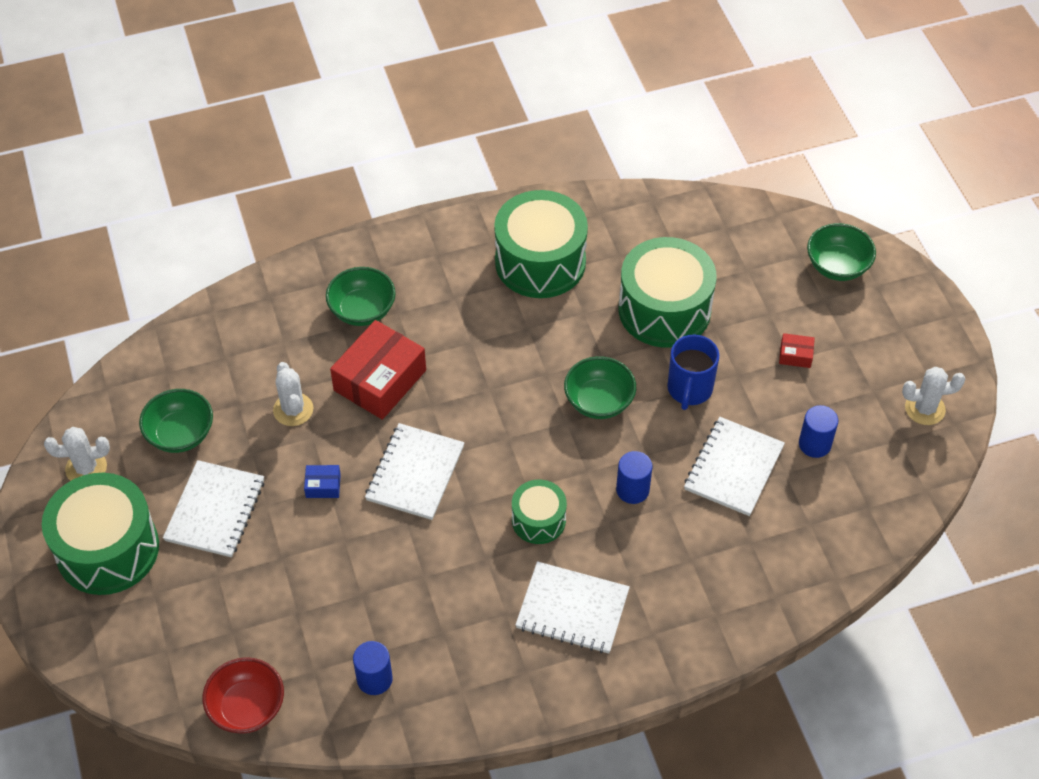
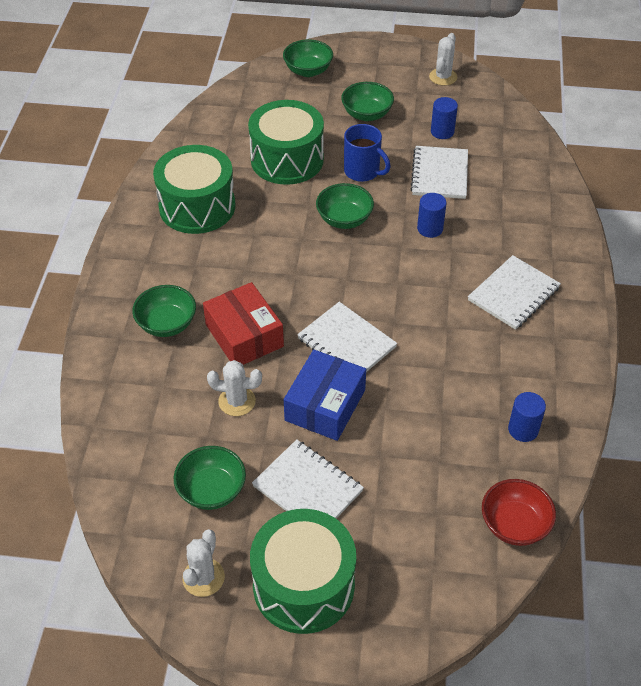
camera: 65 degrees left, 5 degrees down
(323, 486) = (325, 405): blue box -> blue box, size x2.31
(538, 520) = (428, 286): green drum -> none
(733, 468) = (439, 174): white notebook -> white notebook turned 45 degrees clockwise
(795, 355) = (367, 114): red box -> green bowl

